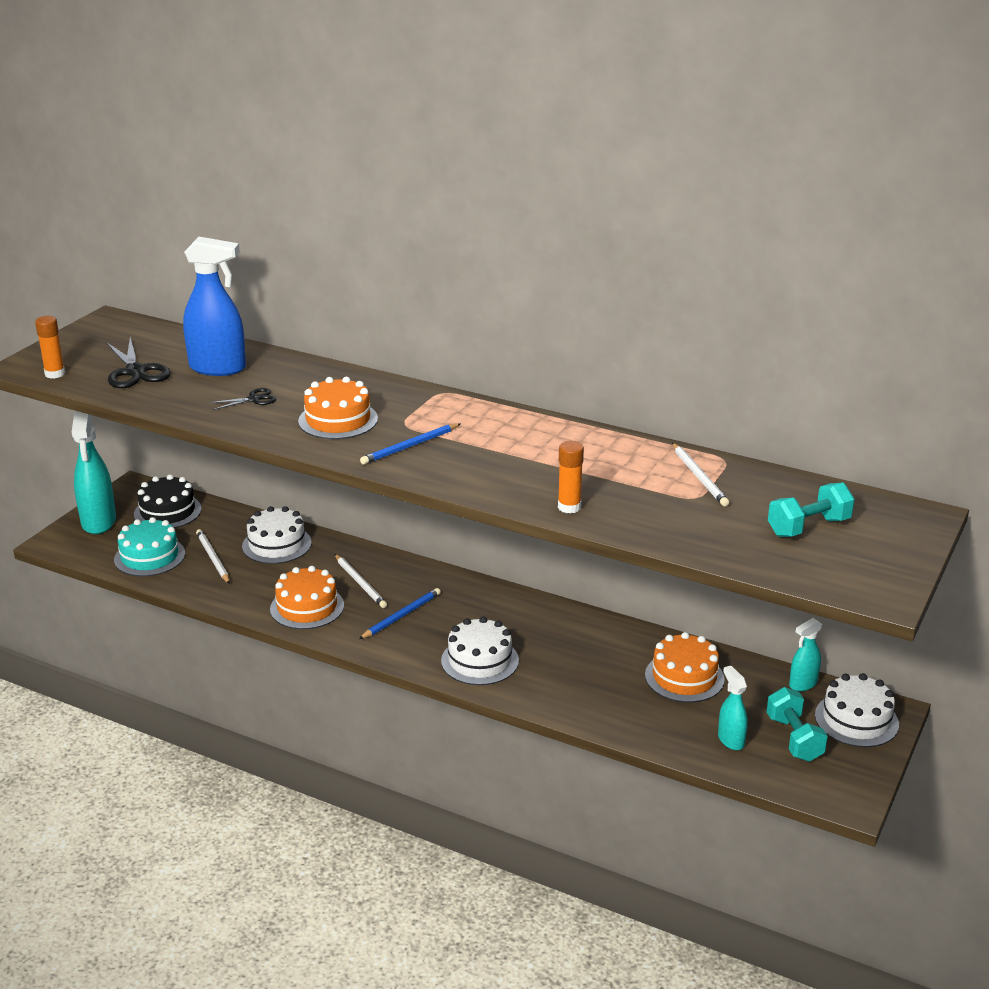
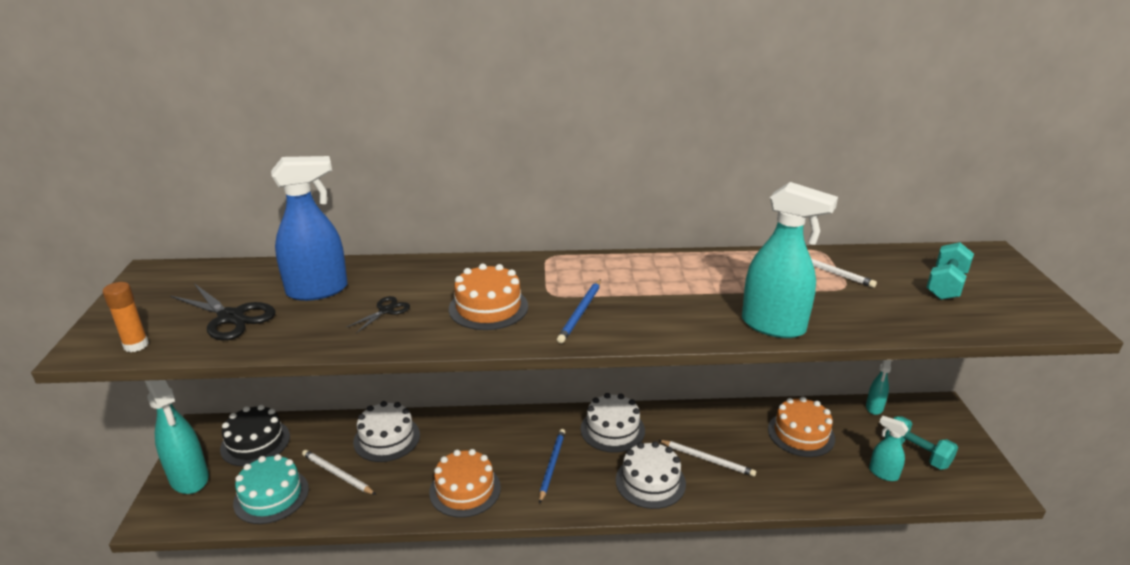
camera: 30 degrees left, 0 degrees up
(360, 583) = (491, 448): white pencil -> white pencil (707, 459)
(569, 507) = (773, 326): orange glue stick -> turquoise spray bottle
(856, 720) = (933, 422): white cake -> white cake (612, 429)

